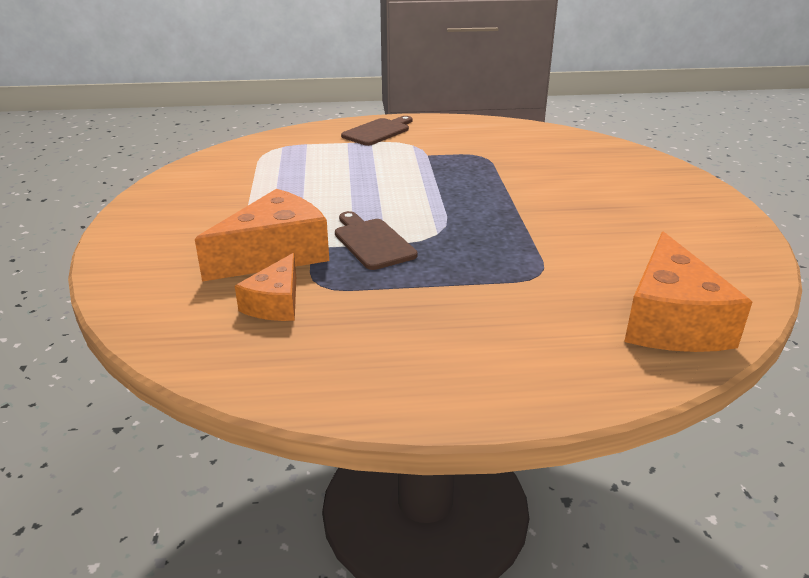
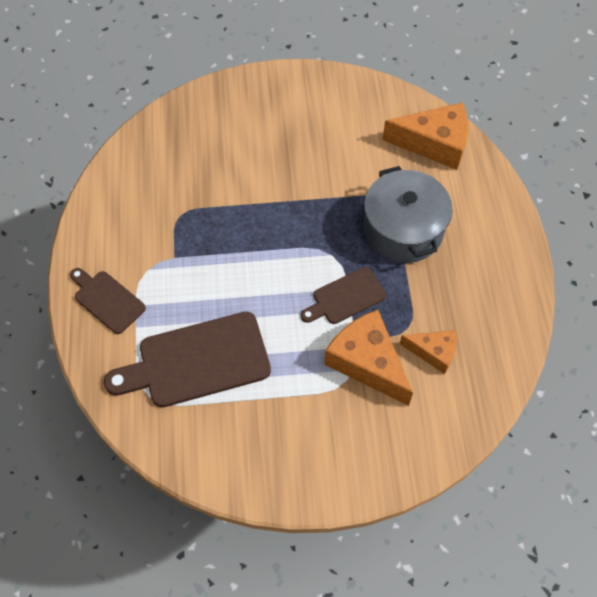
camera: 90 degrees left, 30 degrees up
(303, 167) = (197, 361): none -> brown cutting board
(486, 286) = (403, 229): none -> grey pot

